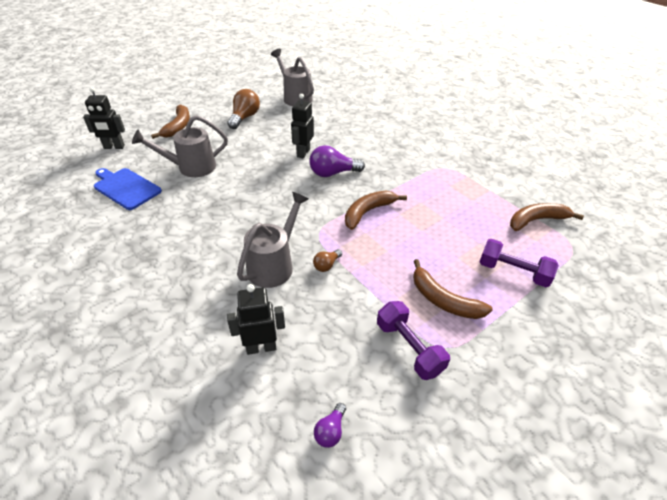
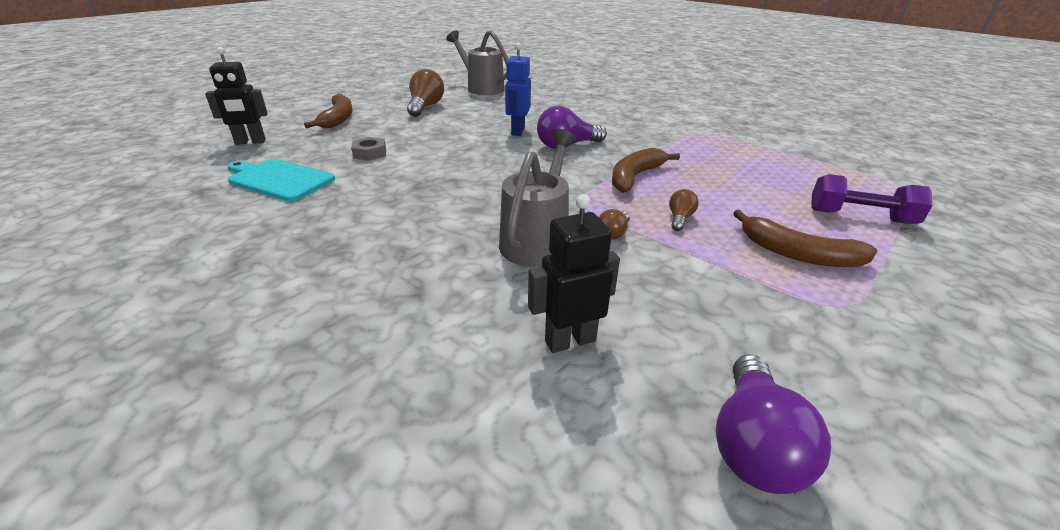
camera: 10 degrees left, 10 degrees down
(125, 188) = (279, 179): blue cutting board -> turquoise cutting board
(190, 167) = (370, 153): grey watering can -> grey nut
(303, 153) = (517, 131): black robot -> blue robot
(330, 431) = (753, 444): purple light bulb -> purple light bulb, size x1.89
(379, 257) = (680, 218): none -> brown light bulb
(409, 348) = (792, 313): purple dumbbell -> none
(536, 220) = (844, 168): brown banana -> none

